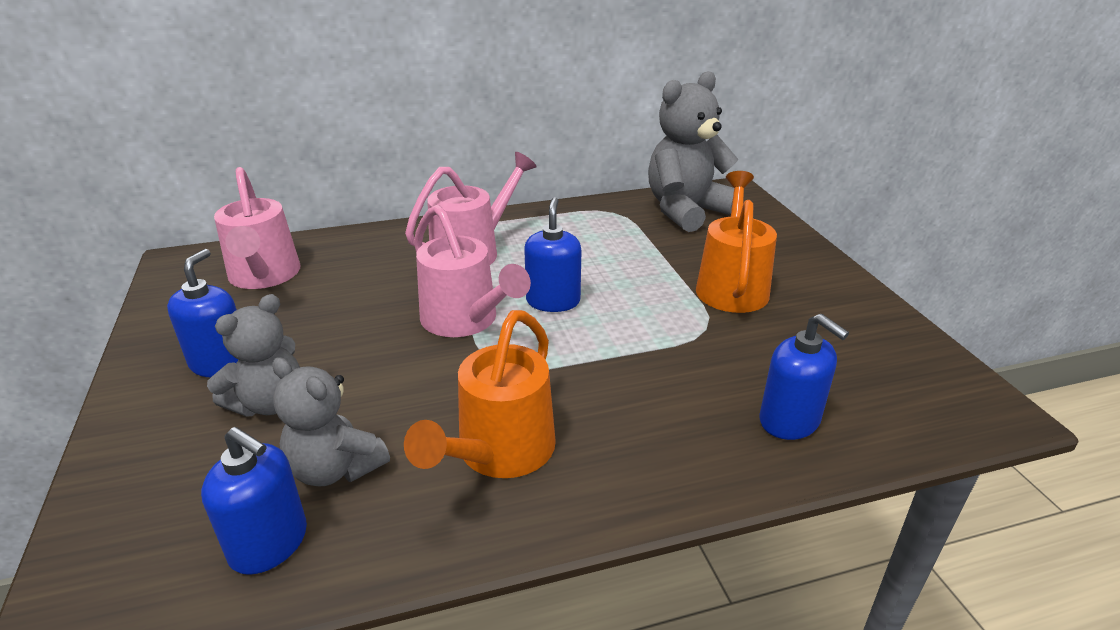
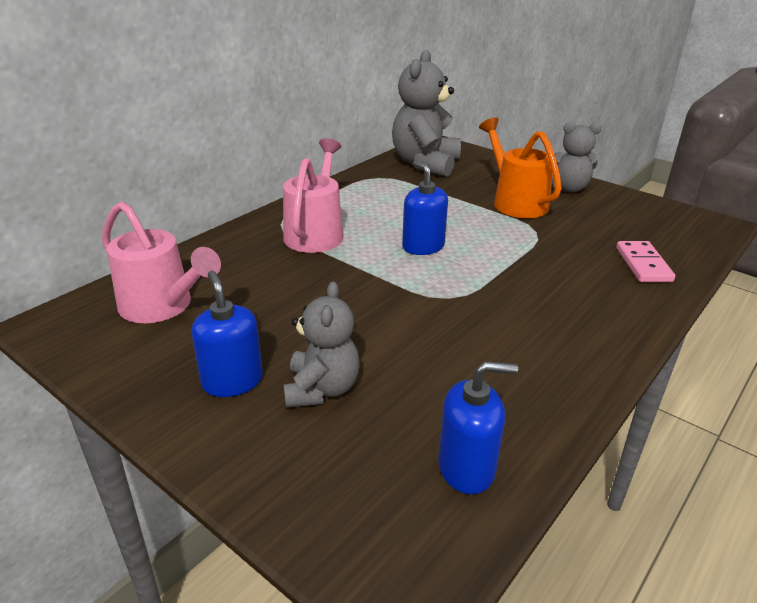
camera: 35 degrees left, 0 degrees up
(335, 468) = (438, 405): grey teddy bear -> grey teddy bear (568, 188)
(466, 321) = (383, 279): pink watering can -> none
(498, 454) = (525, 348): orange watering can -> none
(789, 421) = (643, 264): blue soap dispenser -> pink domino

